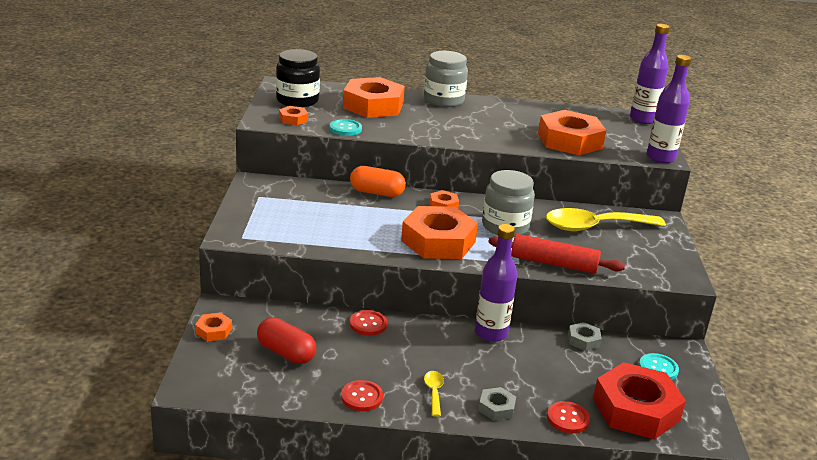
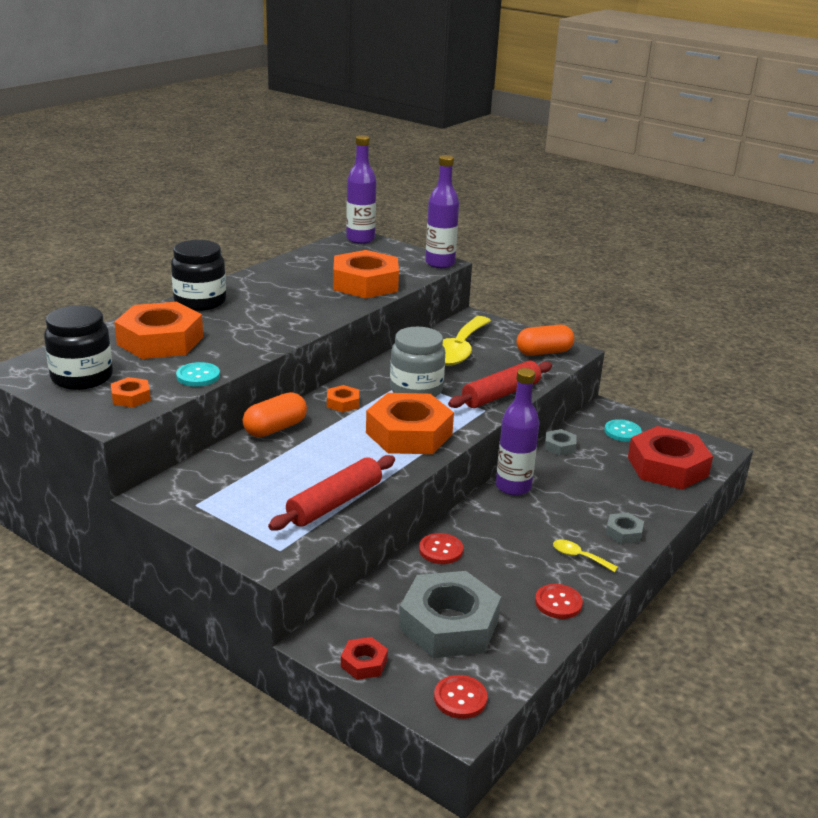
camera: 55 degrees left, 0 degrees up
(214, 331) = (364, 663): orange nut -> red nut
(286, 353) = (449, 624): red capsule -> grey nut
(314, 240) = (334, 503): none -> red rolling pin
(443, 100) = (200, 302): grey jar -> black jar
(567, 418) = (660, 503): red button -> red button (460, 698)
(658, 265) = (544, 352): none -> orange capsule

